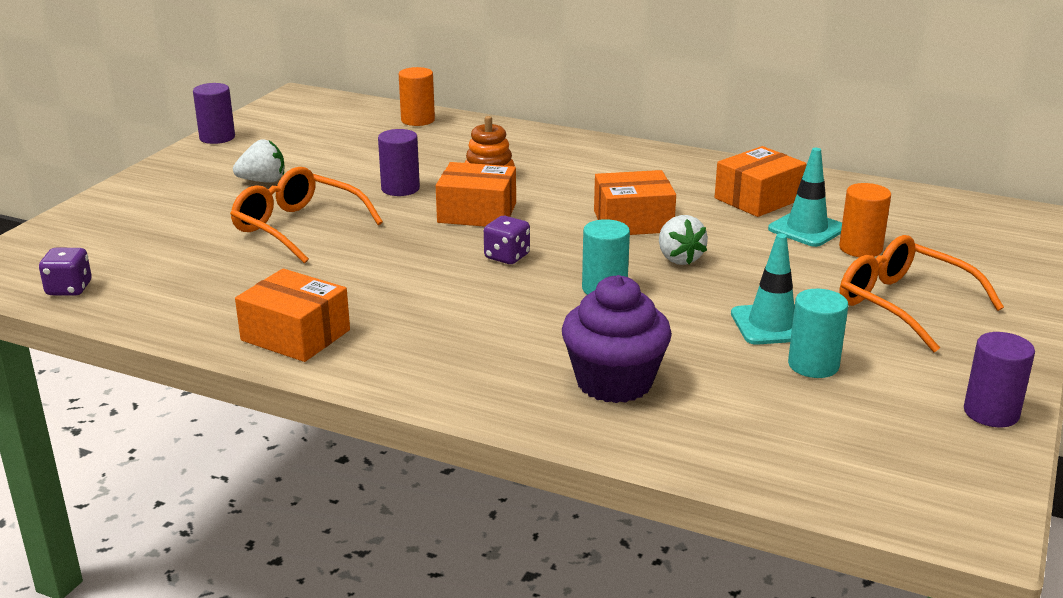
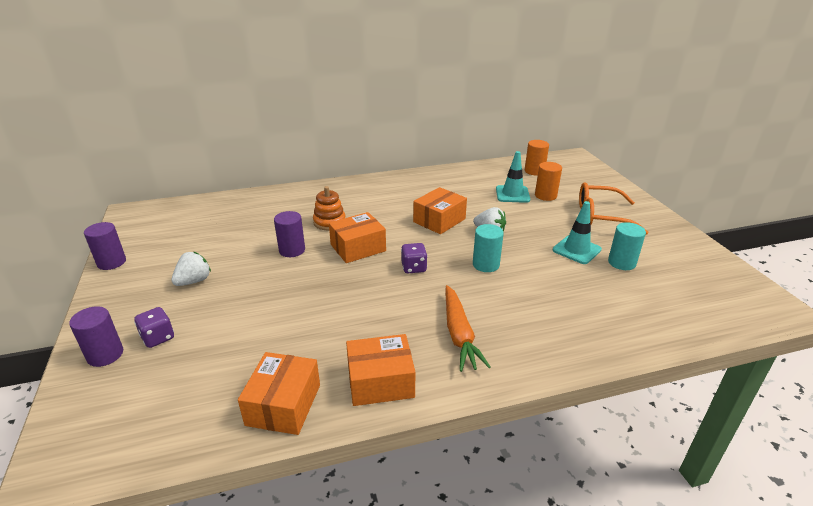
camera: 40 degrees left, 5 degrees up
(69, 289) = (164, 439): purple dice -> purple dice (158, 338)
(298, 227) = (267, 304): orange glasses -> none
(418, 120) = (236, 202): orange cylinder -> orange cylinder (534, 171)
(444, 336) = (459, 334): none -> orange carrot
(614, 382) = (571, 316): purple cupcake -> none
(758, 199) = (471, 186): orange box -> orange box (283, 405)
(991, 413) = (703, 253): purple cylinder -> purple cylinder (105, 355)

